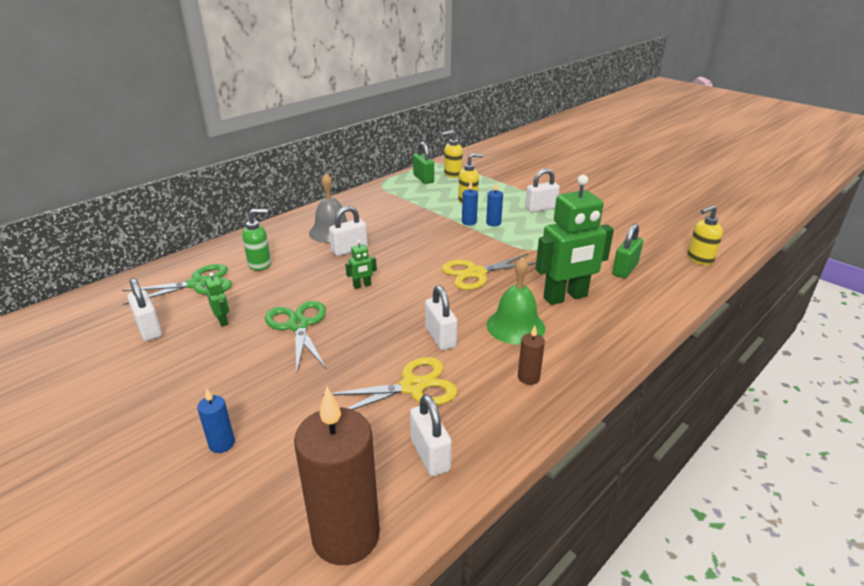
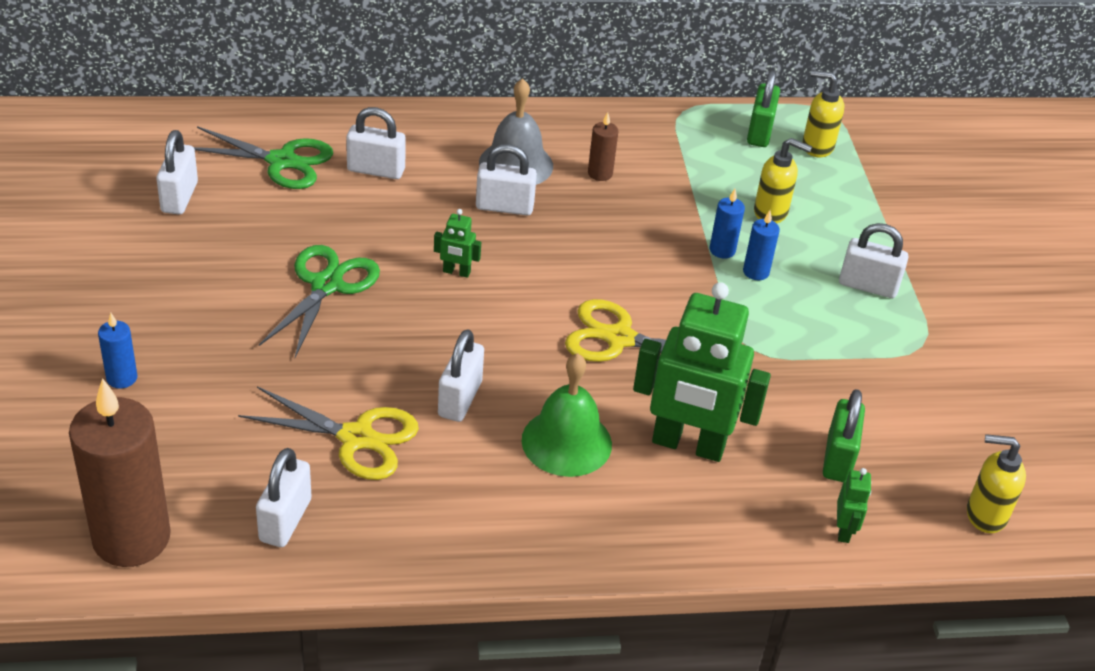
camera: 35 degrees right, 10 degrees up
(222, 321) = (258, 230): green robot -> green robot (844, 530)
(260, 264) = (376, 170): green soap dispenser -> white padlock
(528, 377) = (492, 512): brown candle -> brown candle (600, 173)
(625, 269) = (838, 458): green padlock -> green padlock turned 60 degrees counterclockwise

